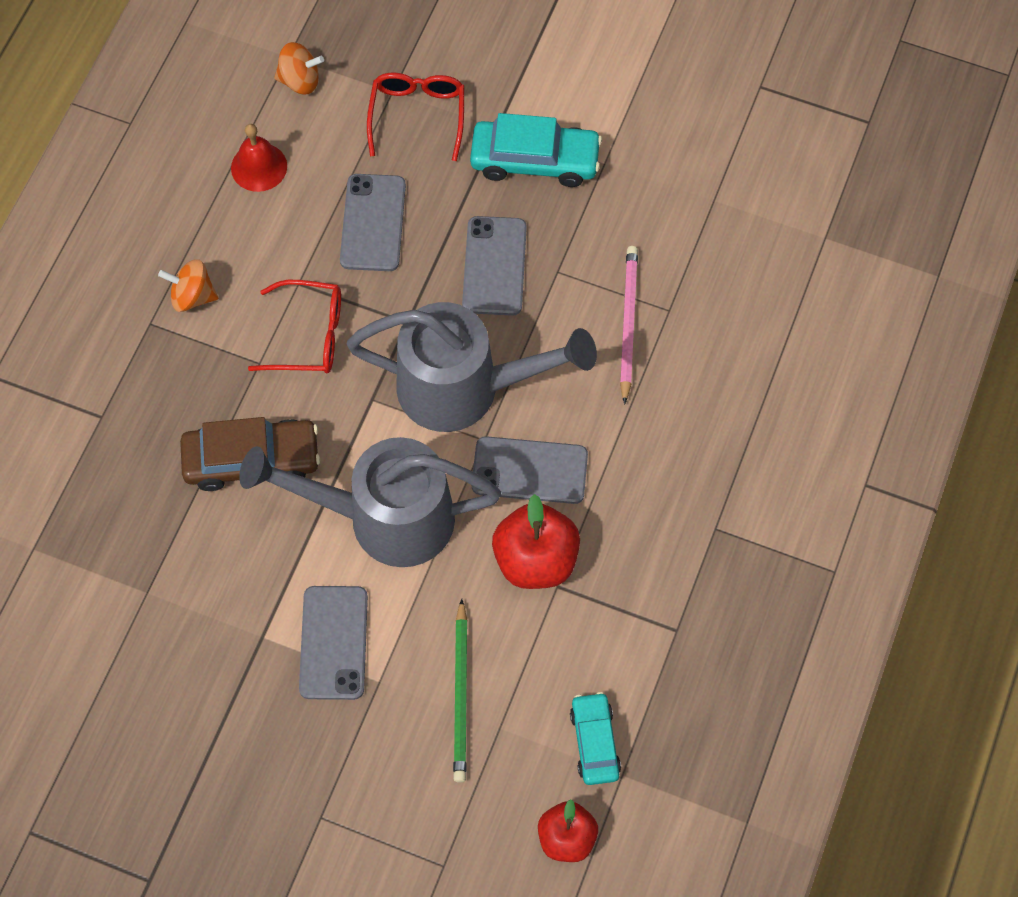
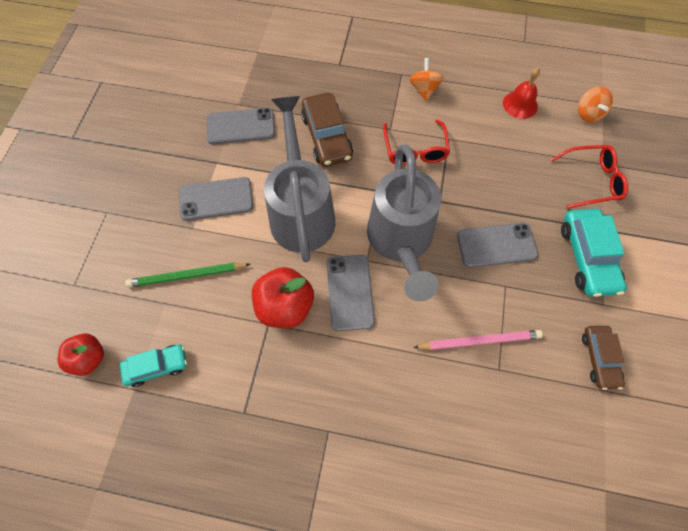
camera: 80 degrees right, 0 degrees up
(373, 223) = (503, 169): grey phone -> grey phone (241, 126)
(674, 193) = (599, 358): none -> brown car

